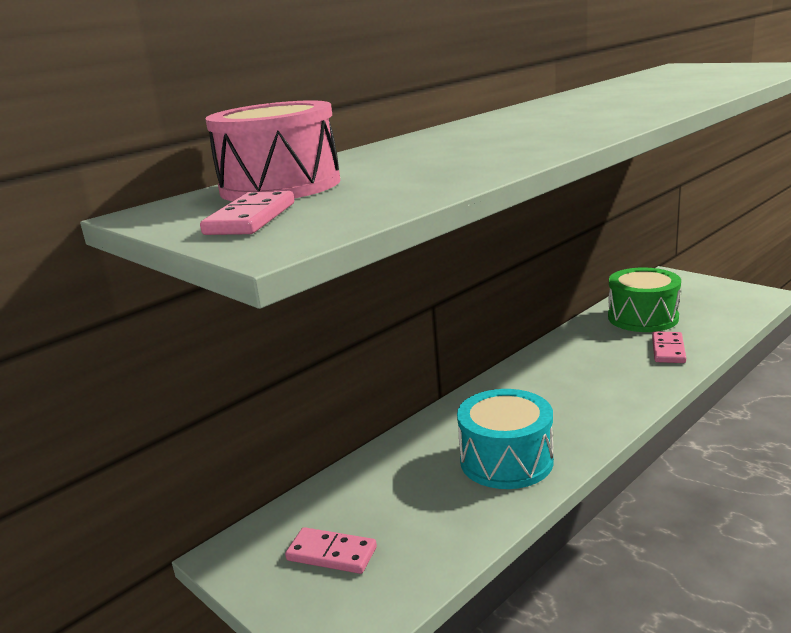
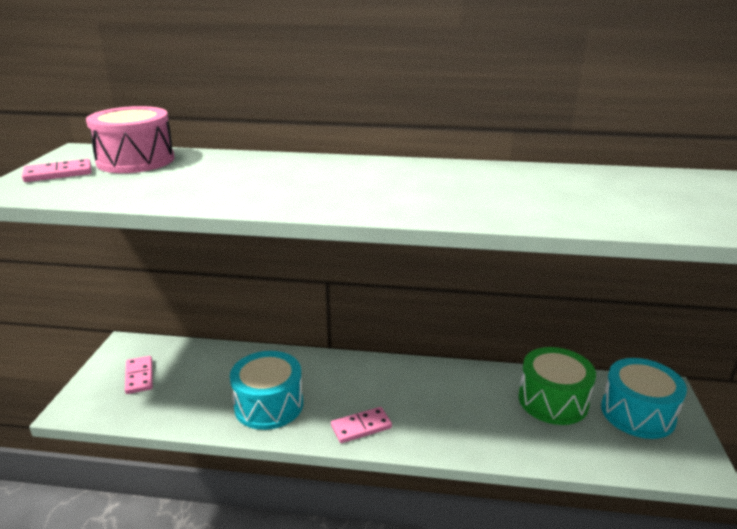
camera: 50 degrees right, 5 degrees up
(668, 350) = (503, 434): pink domino -> pink domino (361, 427)
(687, 294) = (637, 413): none -> turquoise drum

